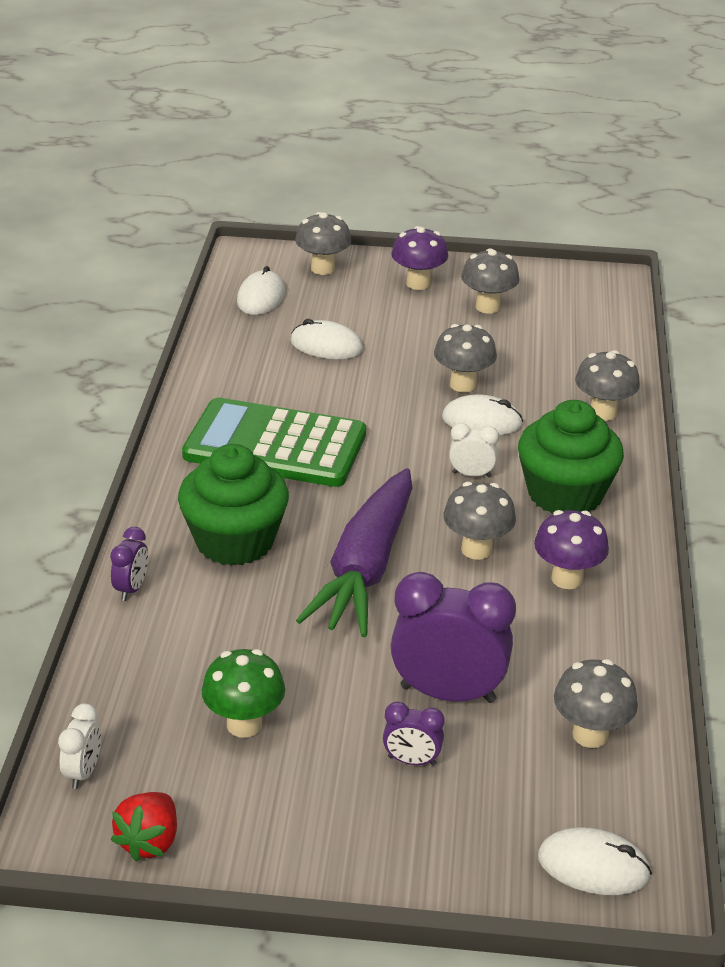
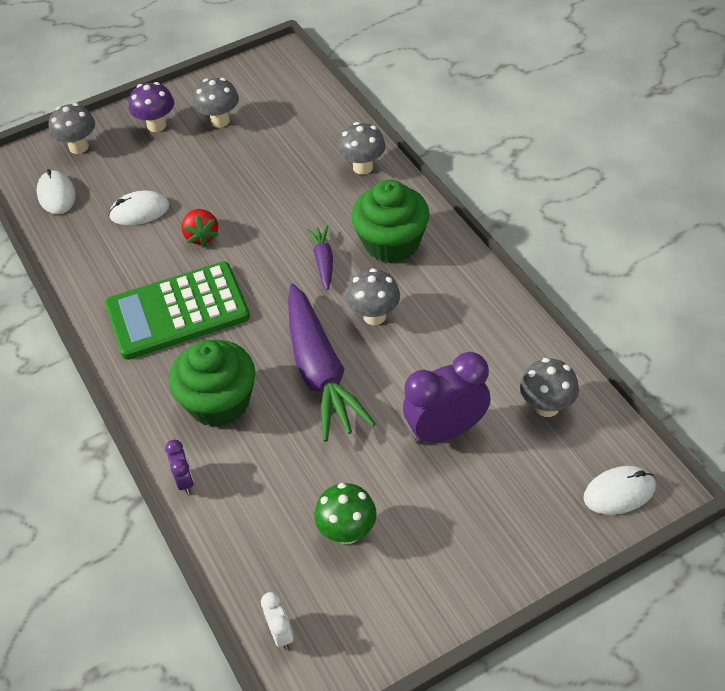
camera: 30 degrees left, 15 degrees up
(149, 841) = (366, 651): red strawberry -> red strawberry (202, 236)
(411, 761) = (466, 491): purple clock -> none
(463, 384) = (258, 193): grey mushroom -> none
(471, 474) = (323, 261): white clock -> purple carrot
(482, 421) = (294, 216): white mouse -> none
(567, 578) = (444, 305): purple mushroom -> none

